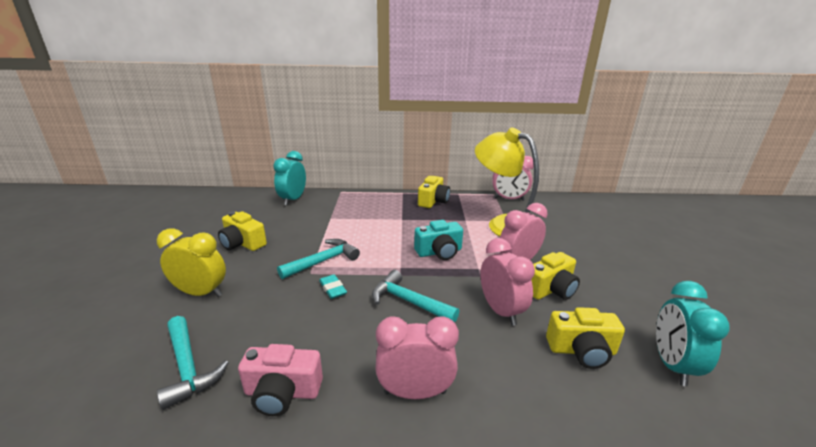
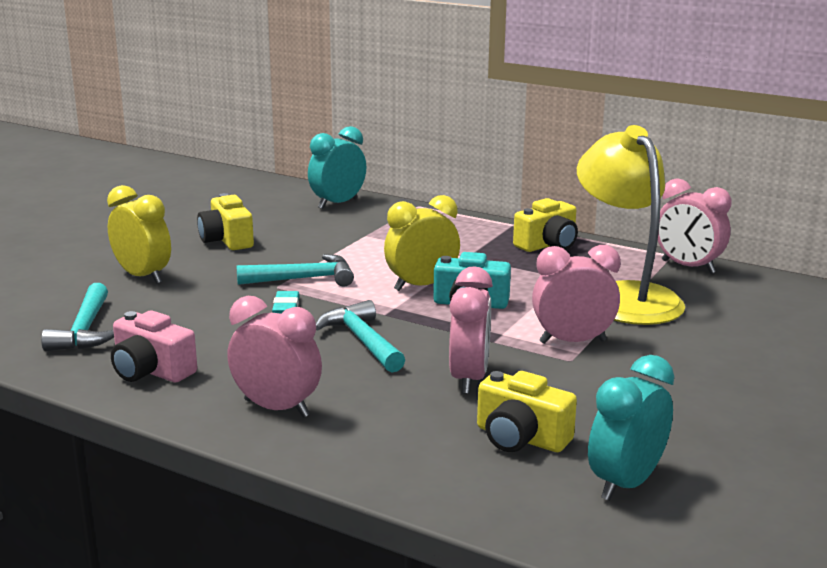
camera: 30 degrees right, 5 degrees down
(399, 246) = (421, 286): none -> yellow clock
(550, 289) = (575, 379): yellow camera -> none

